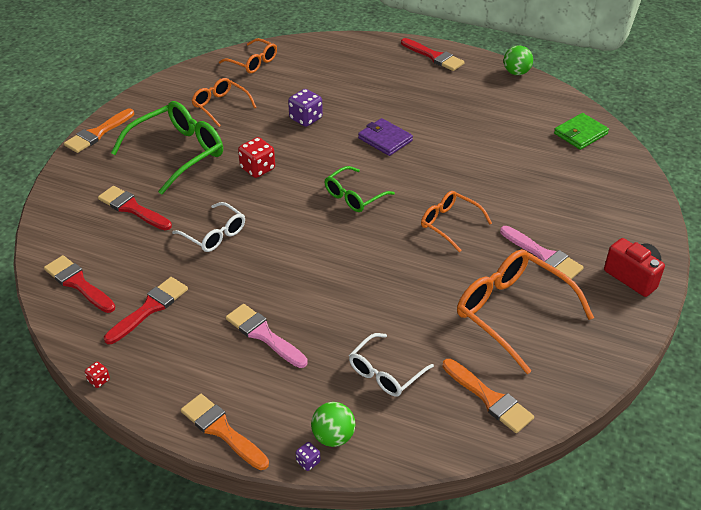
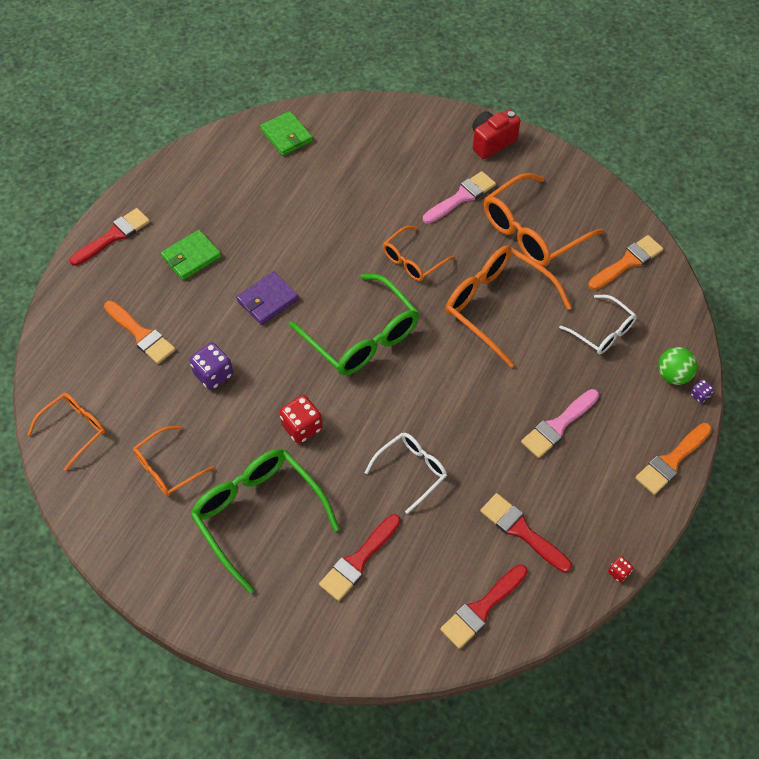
camera: 85 degrees left, 15 degrees up
(98, 133) = (199, 616): orange brush -> orange brush (141, 334)
(354, 196) = (362, 337): green glasses -> green glasses, size x1.72
(405, 286) = (496, 306): none -> orange glasses
(422, 95) = (191, 257): none -> green wallet
(516, 73) = (166, 167): green ball -> none

